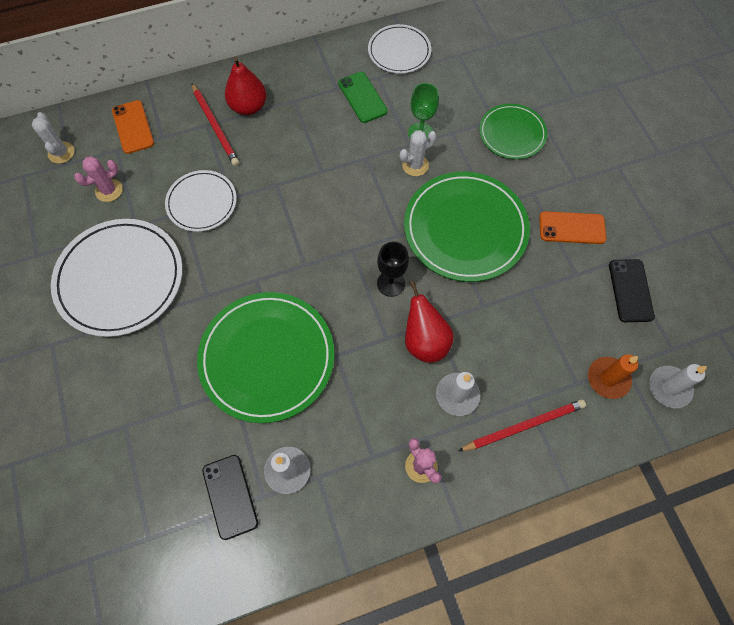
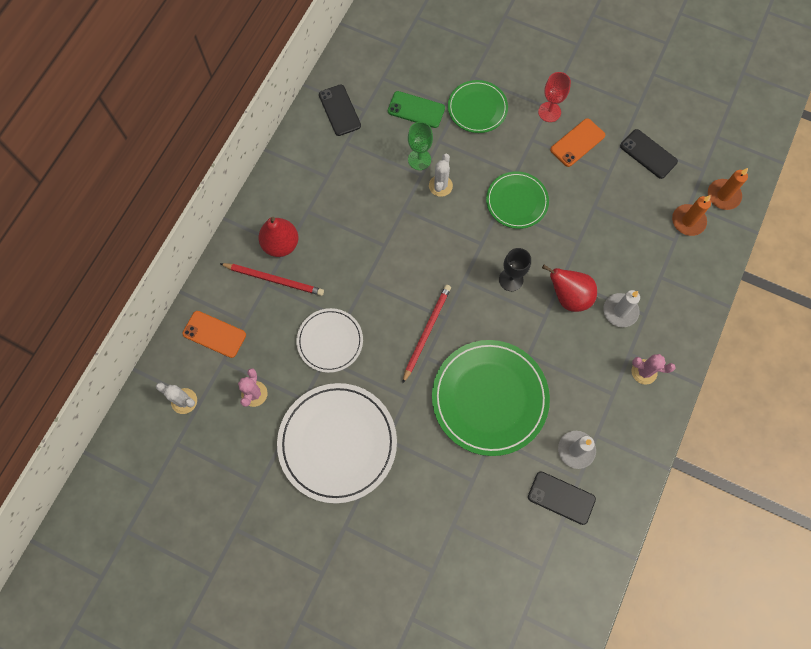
camera: 45 degrees left, 5 degrees up
(362, 97) = (352, 167): green phone -> green phone (416, 110)
(399, 51) = (339, 110): white plate -> black phone
(465, 229) = (516, 201): green plate -> green plate, size x0.58
(524, 426) = (673, 293): red pencil -> red pencil (426, 332)
(573, 184) = (549, 112): none -> red goblet
(669, 387) = (723, 195): white candle -> orange candle

